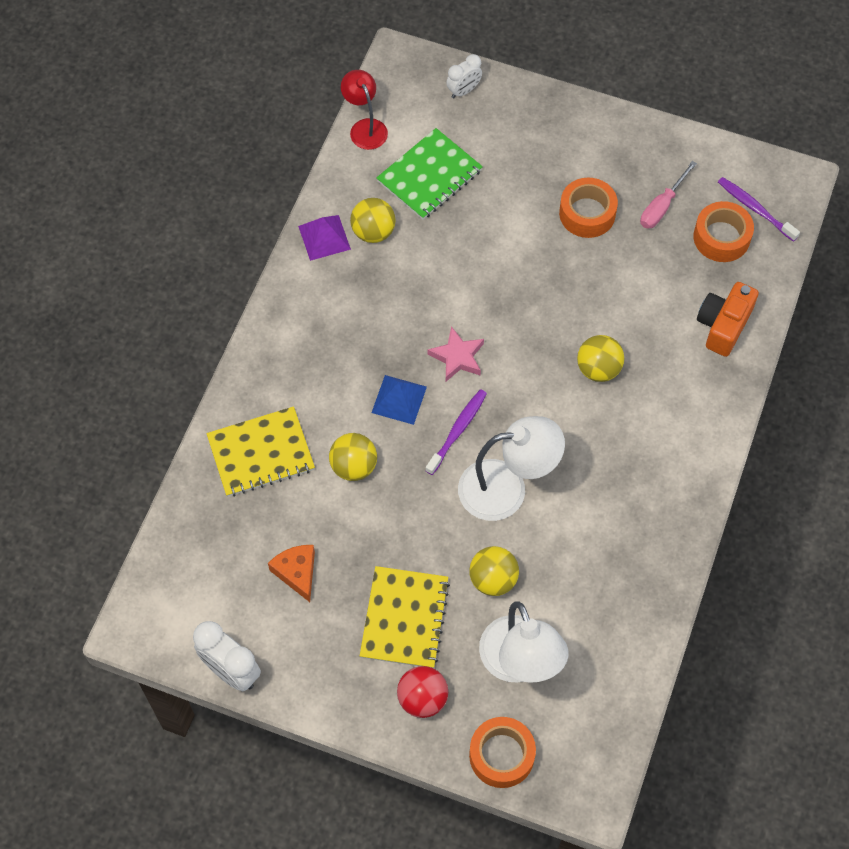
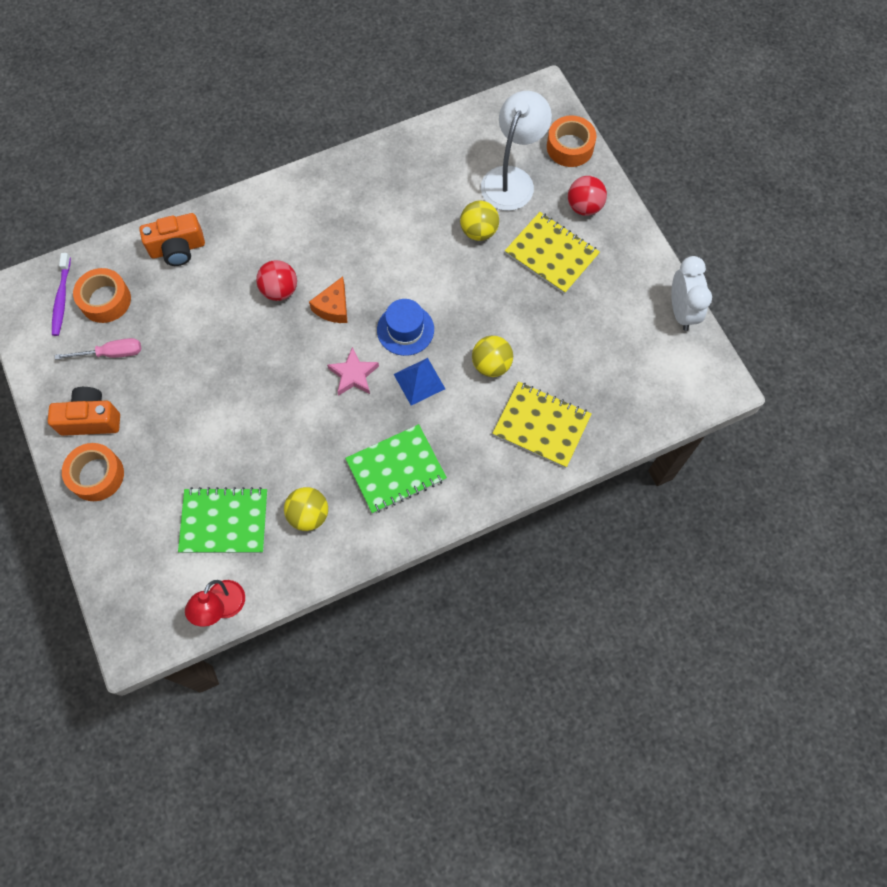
camera: 135 degrees left, 5 degrees up
(297, 572) = (589, 332): orange cheese -> orange cheese (333, 307)
(324, 237) = (345, 543): purple pyramid -> none
(343, 318) = (396, 470): none -> green notebook
(404, 618) = (551, 254): yellow notebook -> yellow notebook turned 75 degrees clockwise
(457, 431) = (405, 329): purple toothbrush -> blue hat
(463, 91) = (122, 568): white clock -> none
(507, 488) = (415, 271): white lamp -> none
(587, 213) = (161, 393): orange tape -> orange tape (97, 475)
(598, 369) = (280, 290): yellow ball -> red ball
(613, 153) = (91, 419): none -> orange camera

